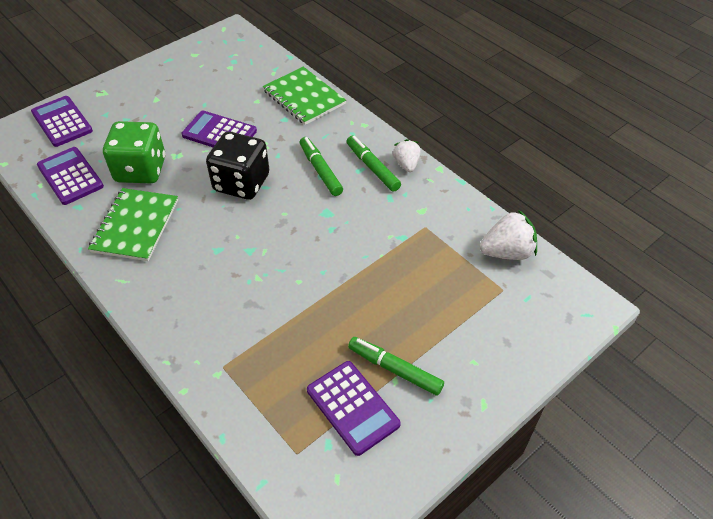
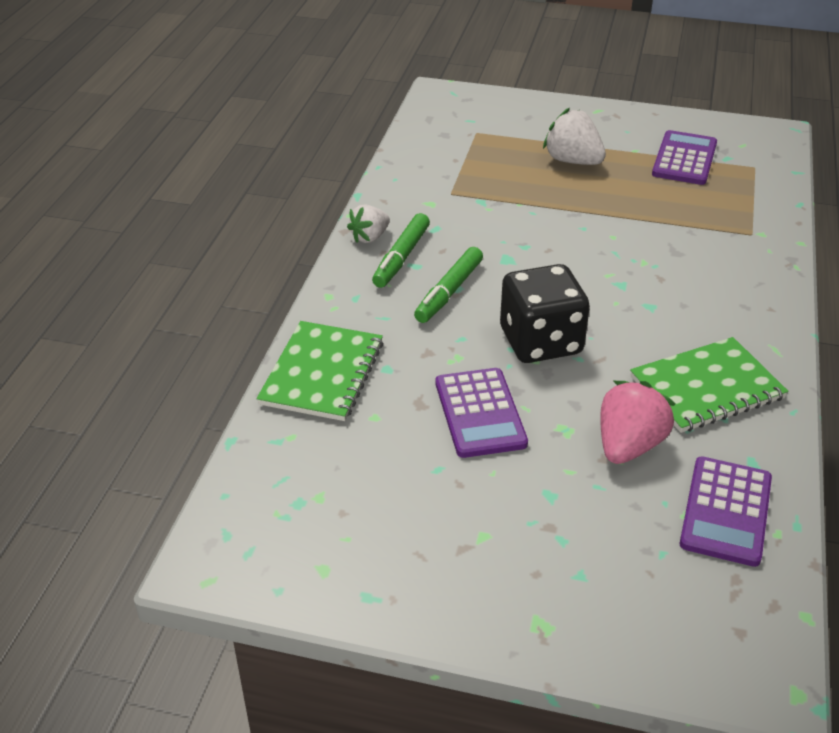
camera: 125 degrees left, 10 degrees down
(62, 122) = (656, 619): purple calculator -> none
(141, 170) = (629, 445): green dice -> pink strawberry
(394, 369) = (625, 153): green marker -> none
(507, 252) = (429, 143): white strawberry -> white strawberry (573, 161)

